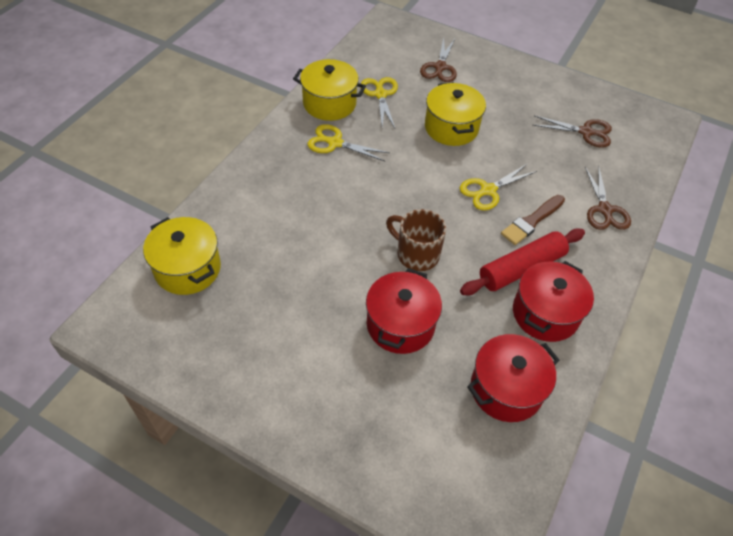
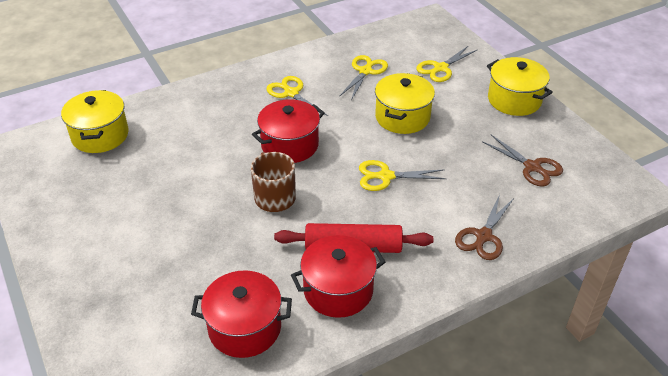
camera: 35 degrees right, 10 degrees down
(329, 103) = (316, 64): yellow pot -> yellow pot (514, 100)
(400, 324) = (209, 241): red pot -> red pot (290, 145)
(440, 67) = (440, 68): brown scissors -> yellow scissors
(531, 221) = (401, 216): brown brush -> none

